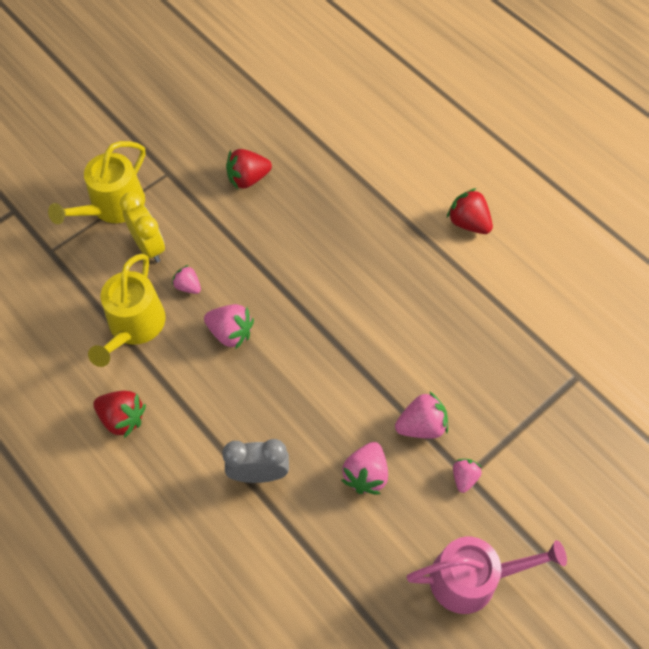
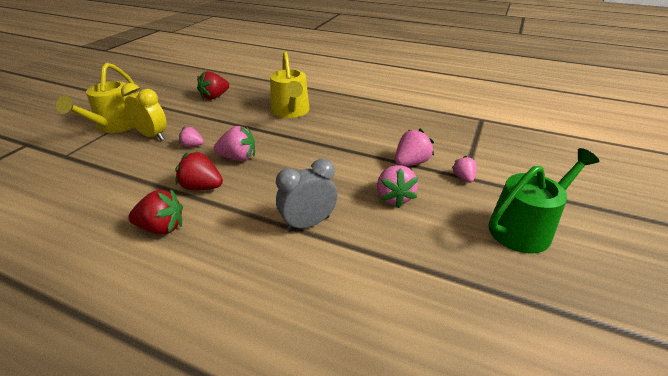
camera: 25 degrees left, 25 degrees down
(134, 326) = (154, 174): yellow watering can -> yellow watering can (291, 111)
(468, 223) = (364, 85): red strawberry -> red strawberry (202, 187)
(472, 578) = (525, 228): pink watering can -> green watering can

